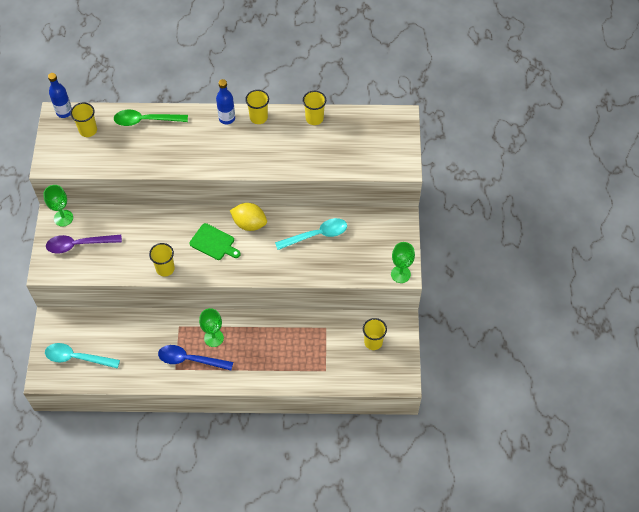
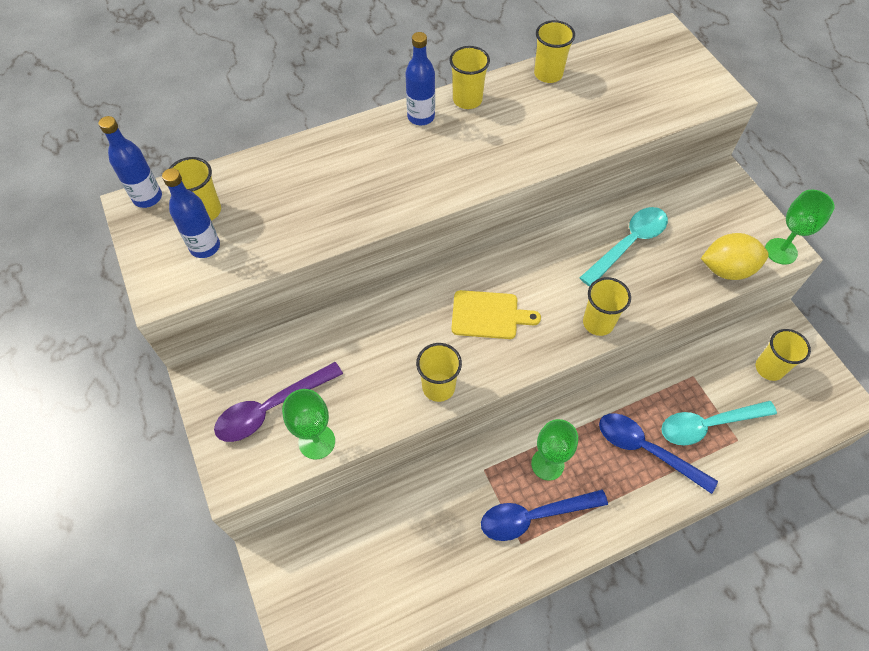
camera: 25 degrees left, 0 degrees up
(63, 218) = (221, 374): green goblet -> green goblet (317, 441)
(77, 358) = (350, 601): turquoise spoon -> turquoise spoon (708, 425)
(78, 150) = (205, 247): none -> blue bottle
(145, 120) = (294, 163): green spoon -> none
(214, 243) = (489, 315): green cutting board -> yellow cutting board
(249, 224) = (522, 266): yellow lemon -> yellow lemon (726, 269)
(268, 270) = (598, 323): none -> yellow cup
(271, 353) = (646, 450): none -> blue spoon

